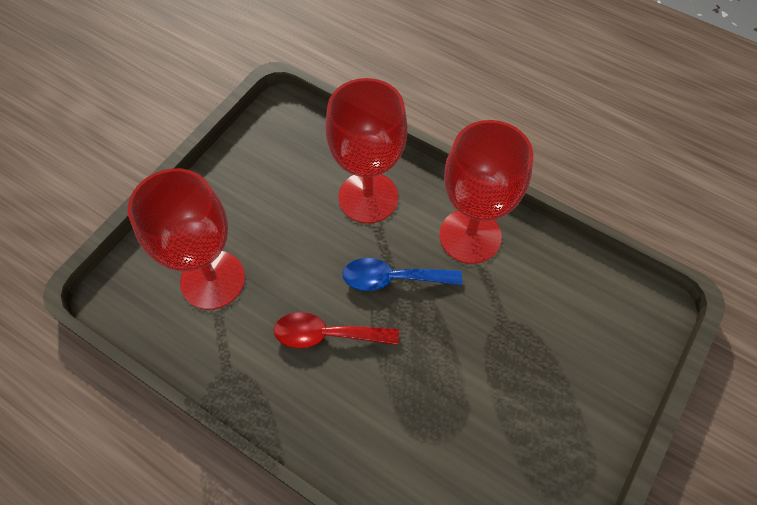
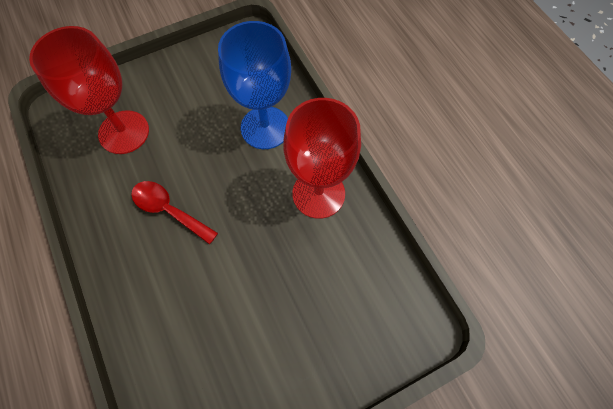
camera: 30 degrees right, 5 degrees up
(368, 197) = (265, 127): red goblet -> blue goblet
(393, 278) = (241, 195): blue spoon -> none

